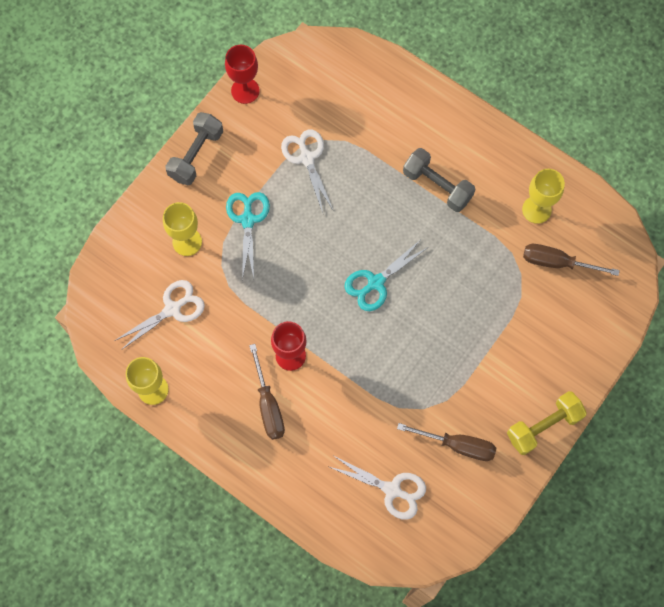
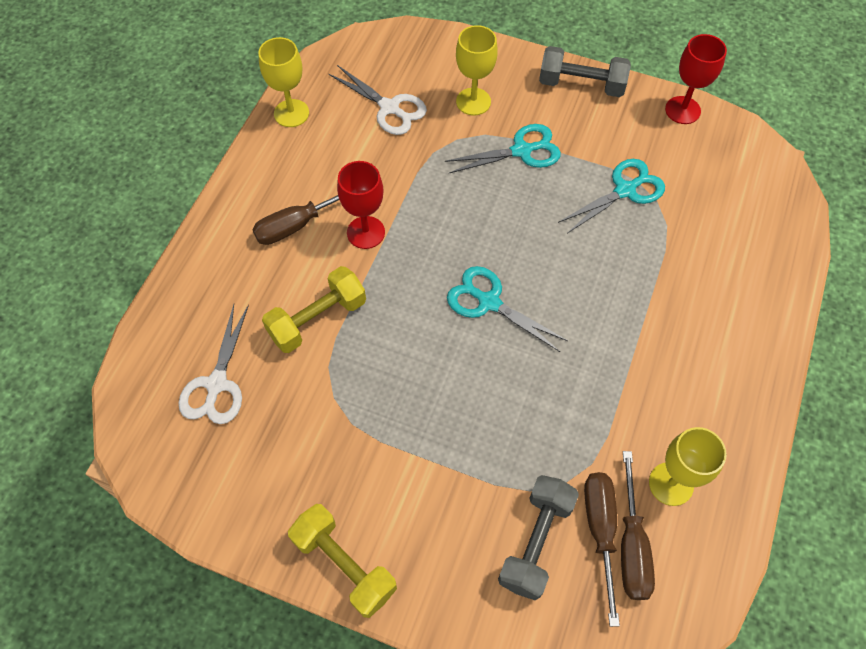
camera: 75 degrees right, 10 degrees down
(307, 158) = (625, 190): white scissors -> turquoise scissors
(357, 407) = (317, 319): none -> yellow dumbbell
(437, 186) = (651, 344): grey dumbbell -> grey dumbbell (536, 542)
(457, 445) = (292, 452): brown screwdriver -> brown screwdriver (631, 545)

